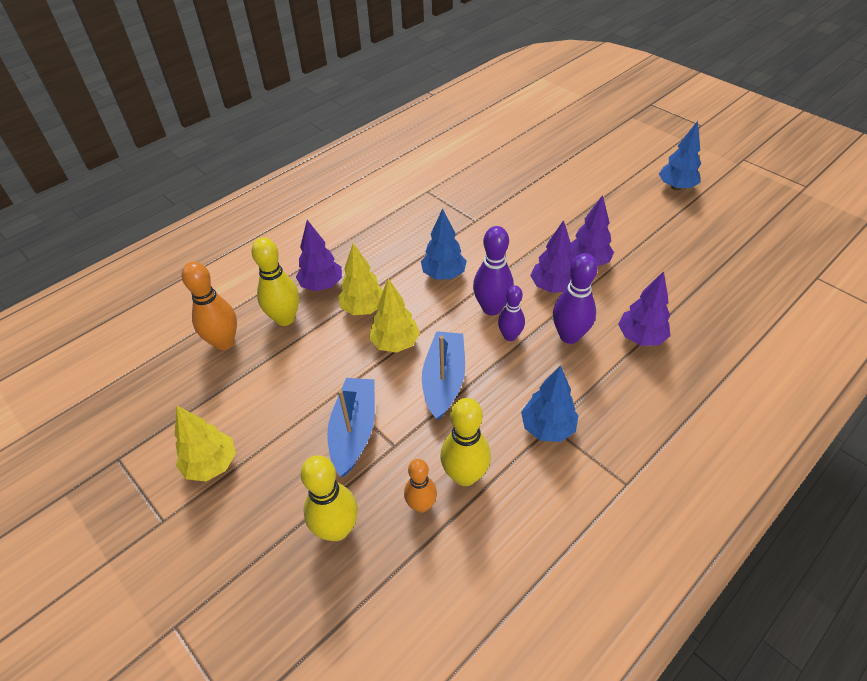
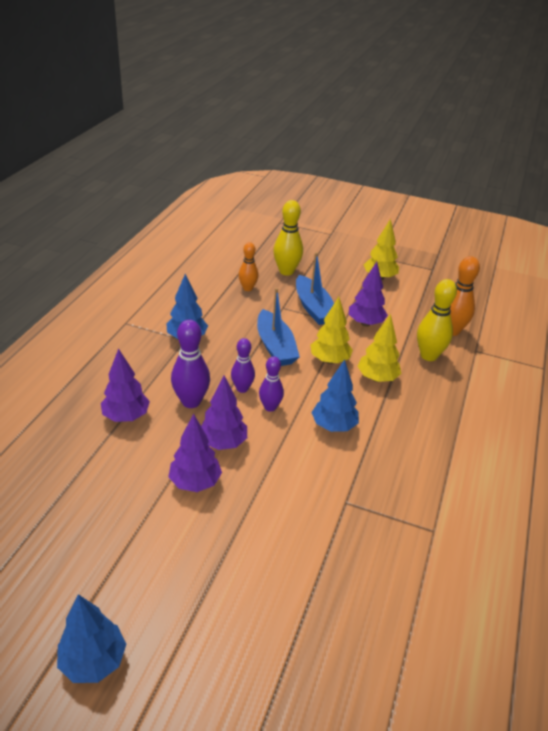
camera: 150 degrees right, 10 degrees down
(322, 285) = (430, 387): purple tree -> purple tree (365, 323)
(465, 475) = (230, 304): yellow bowling pin -> none
(491, 308) = (270, 407): purple bowling pin -> purple bowling pin, size x0.65

